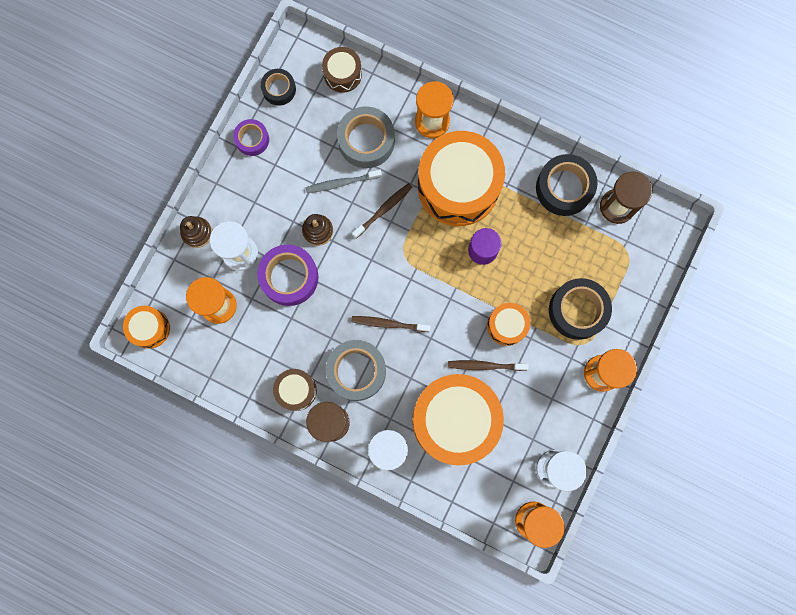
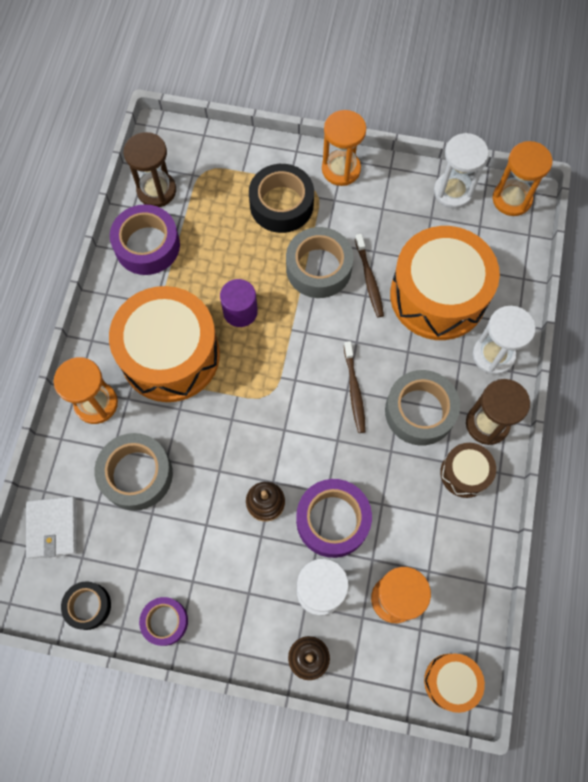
camera: 105 degrees left, 10 degrees down
(341, 183) = (197, 490): grey toothbrush -> none
(342, 74) = (52, 528): brown drum -> white wallet
(383, 210) = (219, 431): brown toothbrush -> none
(507, 325) = (318, 268): orange drum -> grey tape
(564, 188) = (147, 245): black tape -> purple tape

